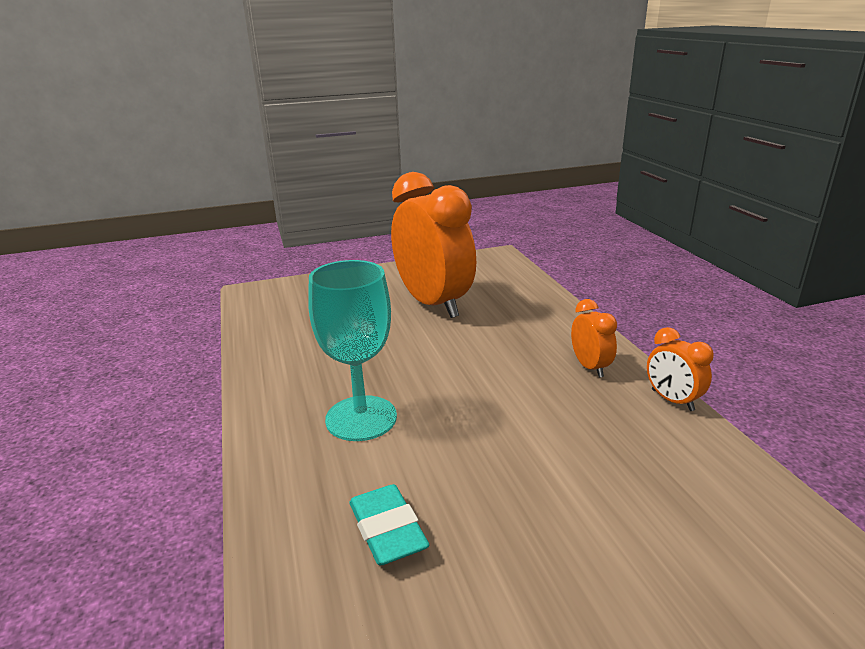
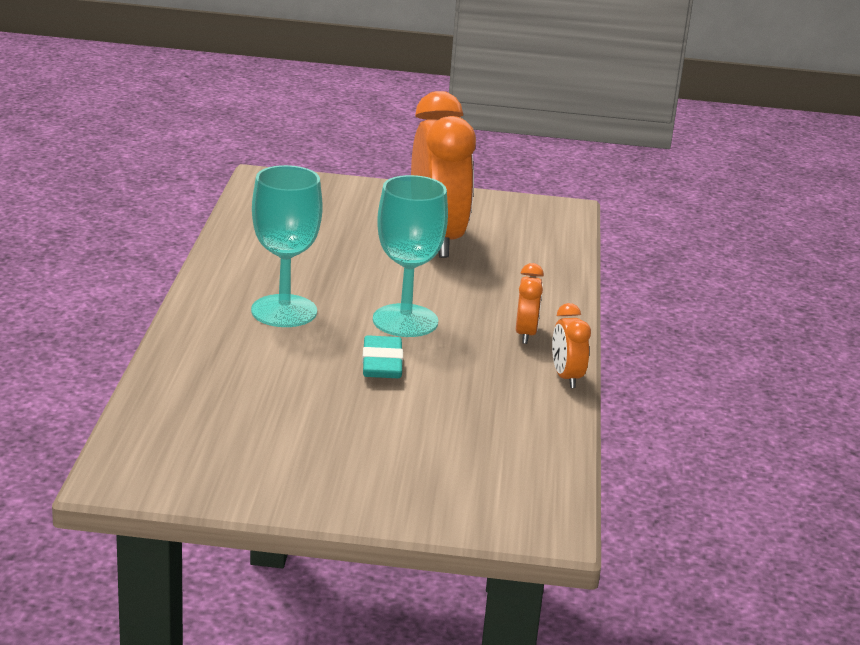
camera: 20 degrees right, 0 degrees up
(388, 530) = (248, 379): turquoise eraser -> turquoise eraser (382, 364)
(481, 389) = (405, 321): none -> turquoise goblet

